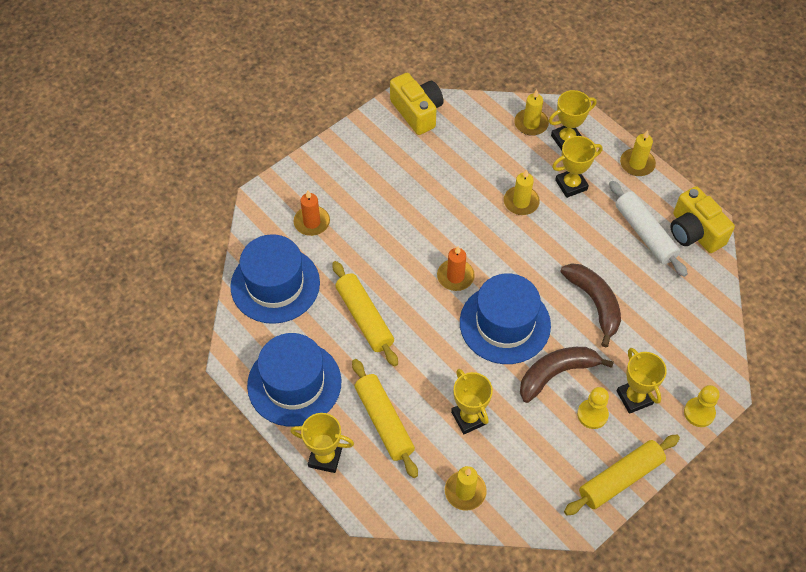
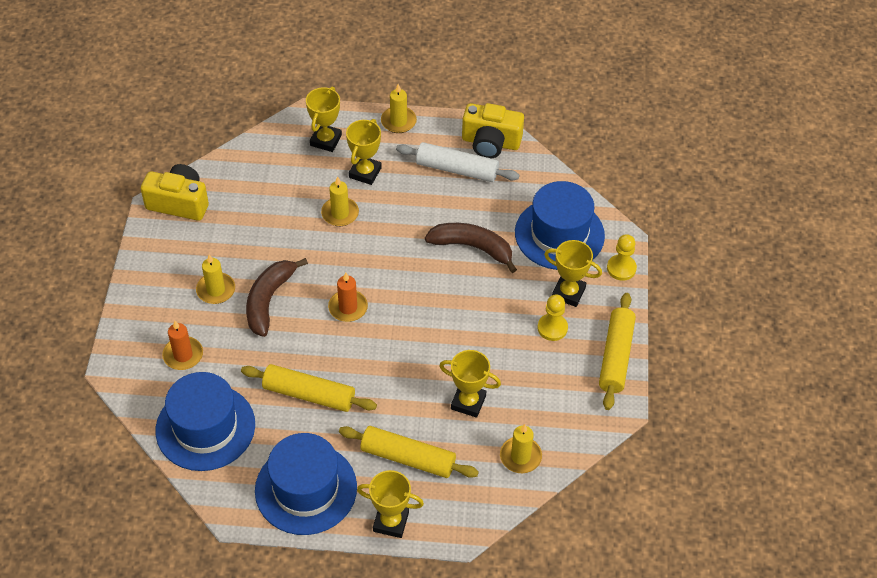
camera: 45 degrees left, 5 degrees down
(325, 457) = (391, 522): yellow trophy -> yellow trophy turned 45 degrees clockwise
(505, 324) = (423, 313): blue hat -> blue hat (559, 234)
(531, 124) = (284, 147): yellow candle -> yellow candle (216, 290)
(556, 374) = (498, 319): brown banana -> brown banana (269, 300)

